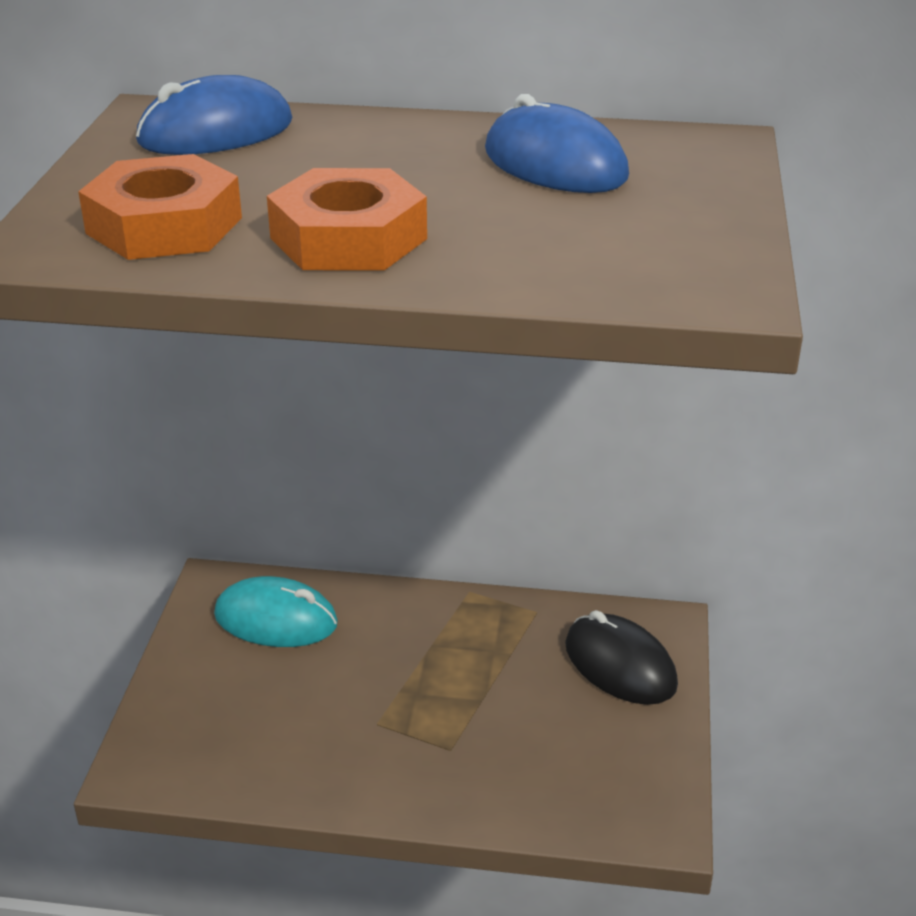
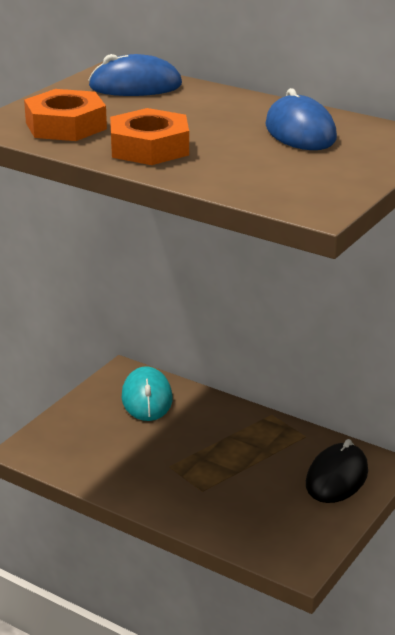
camera: 25 degrees right, 5 degrees down
(276, 619) = (147, 398): turquoise mouse -> turquoise mouse turned 45 degrees clockwise
(620, 665) = (337, 478): black mouse -> black mouse turned 45 degrees clockwise

